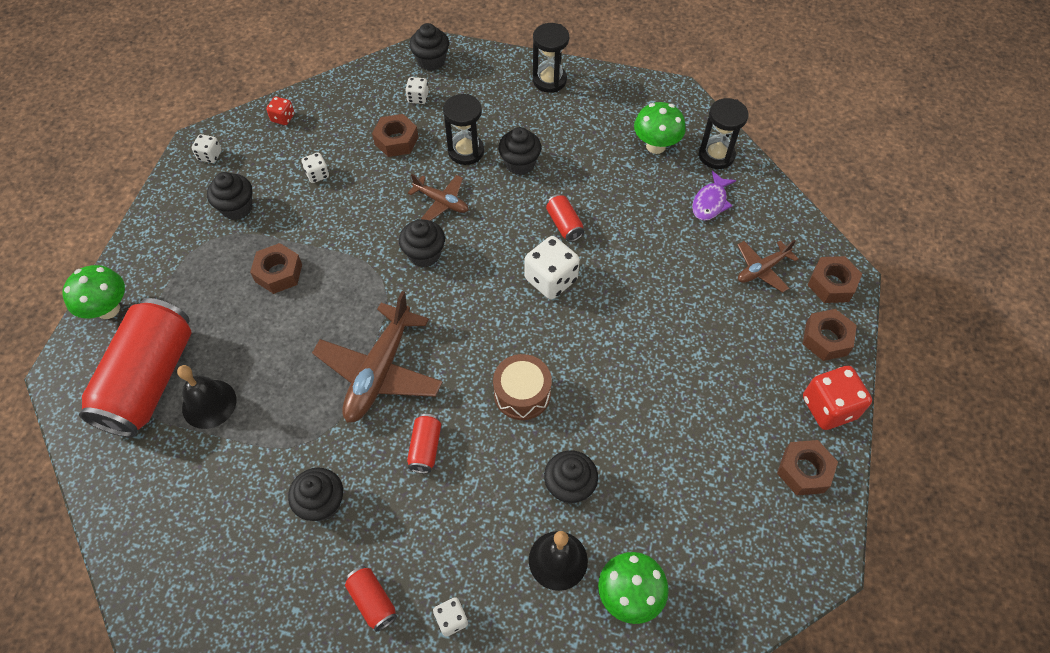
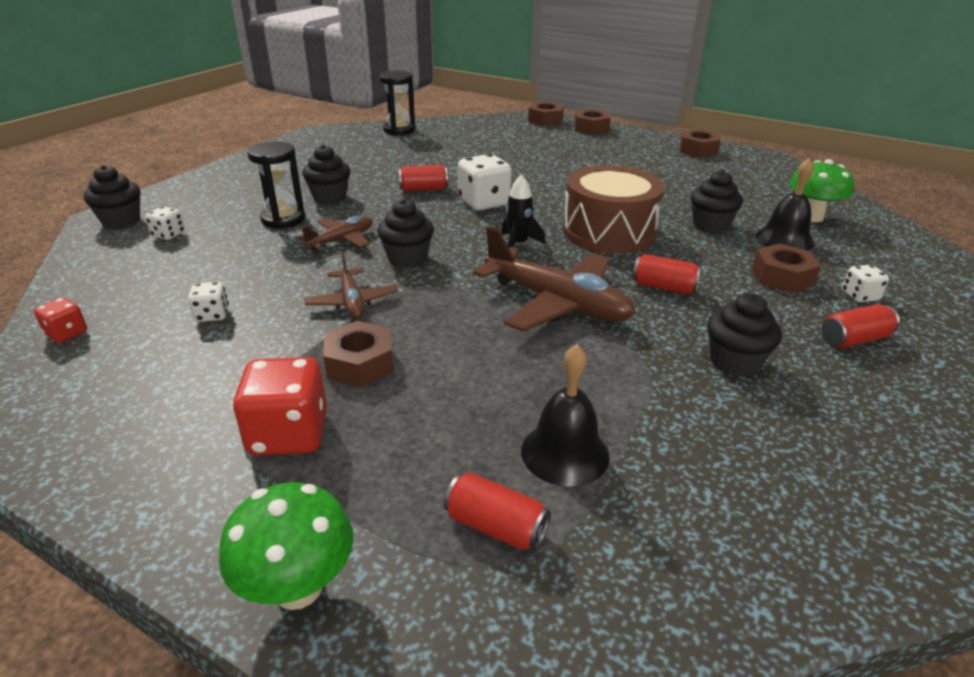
camera: 75 degrees left, 25 degrees down
(150, 380) = (496, 526): red can -> red can, size x0.41
(210, 155) = (50, 415): white dice -> none
(237, 208) = (199, 393): black cupcake -> none
(396, 140) = (219, 255): brown nut -> brown nut (782, 277)
(472, 325) = (518, 244): none -> black rocket
(522, 394) = (609, 231): brown drum -> brown drum, size x1.59
(549, 80) = (237, 171): black hourglass -> none
(656, 146) = (368, 146): green mushroom -> none
(710, 202) = (444, 138): purple fish -> none
(762, 269) = (520, 134): brown plane -> brown plane (352, 302)
(829, 407) = (647, 136): red dice -> red dice (288, 434)

